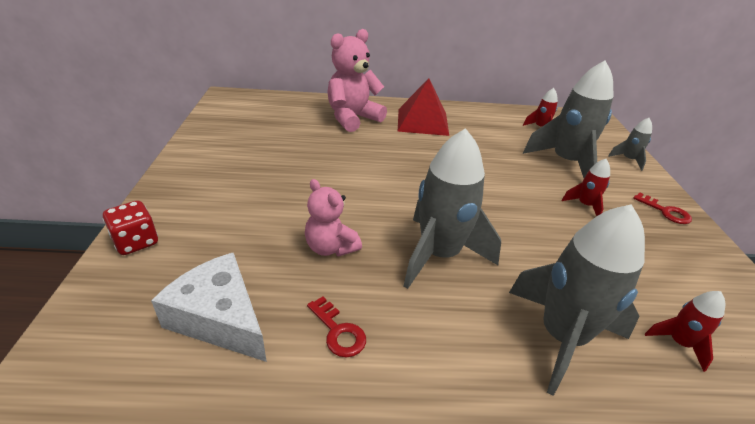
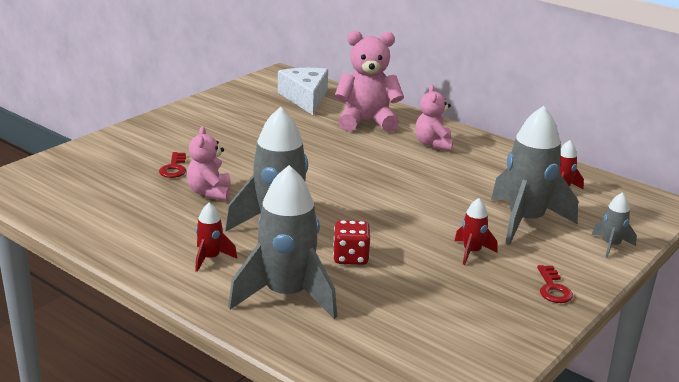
camera: 40 degrees right, 10 degrees down
(136, 242) = (100, 145): red dice -> red dice (350, 257)
(219, 318) = (99, 197): white cheese -> white cheese (305, 98)
(338, 331) = (152, 230): red key -> red key (174, 168)
(422, 121) = (433, 144): red pyramid -> pink teddy bear
(679, 343) = (369, 338): red rocket -> red rocket (210, 258)

